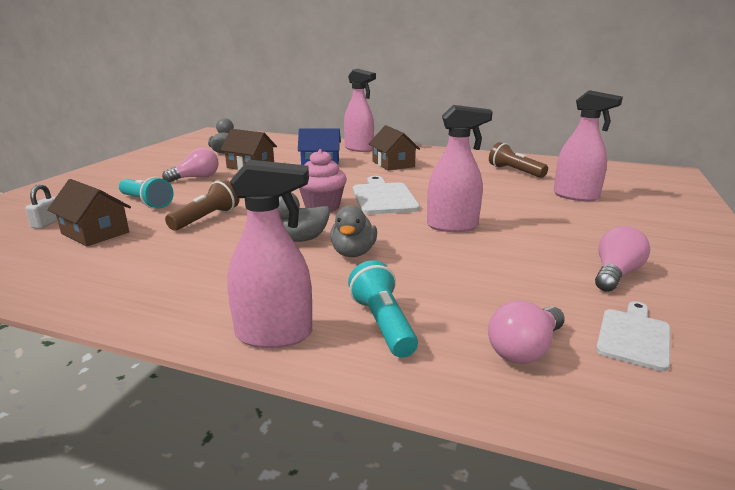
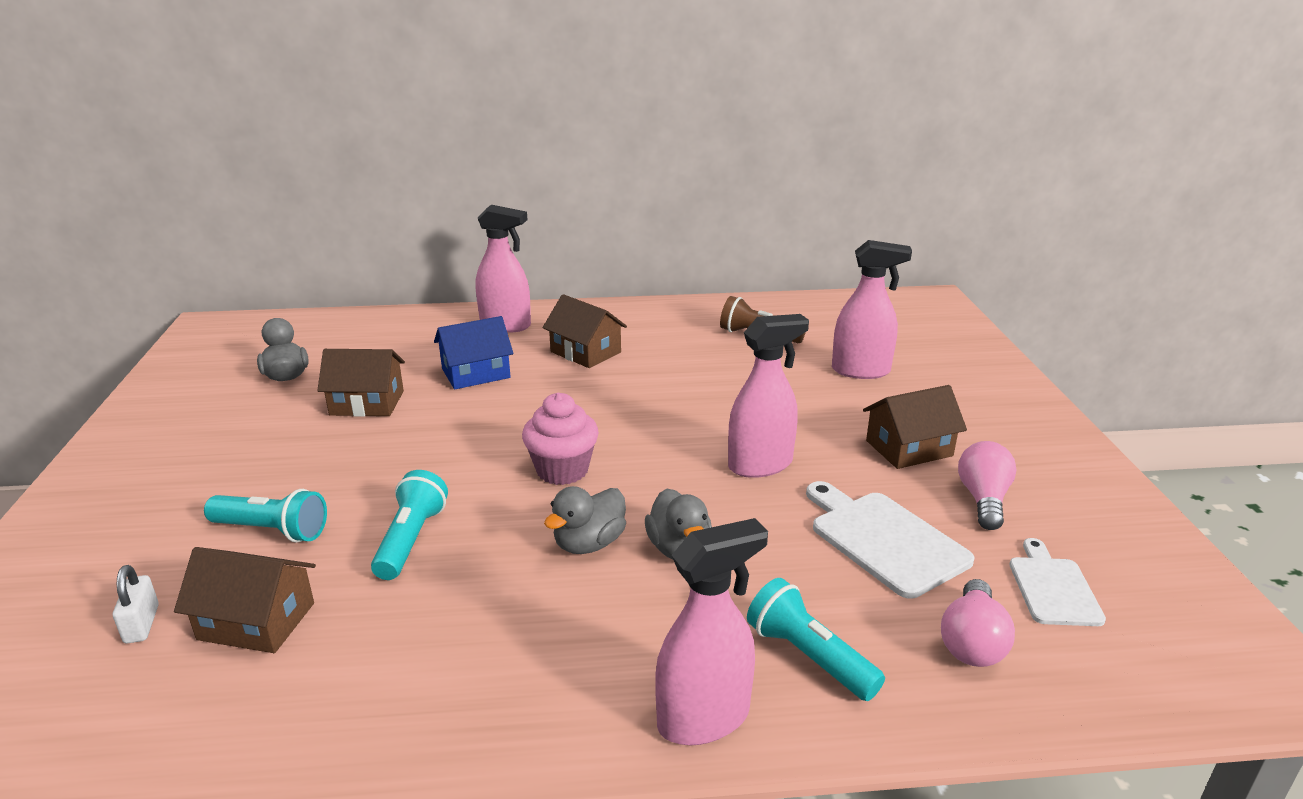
camera: 25 degrees left, 5 degrees up
(196, 178) = (300, 451): pink light bulb -> none
(206, 218) = (411, 540): brown flashlight -> turquoise flashlight
(383, 197) = (630, 429): white cutting board -> white cutting board (884, 539)
(576, 237) = (909, 448): none -> brown house

